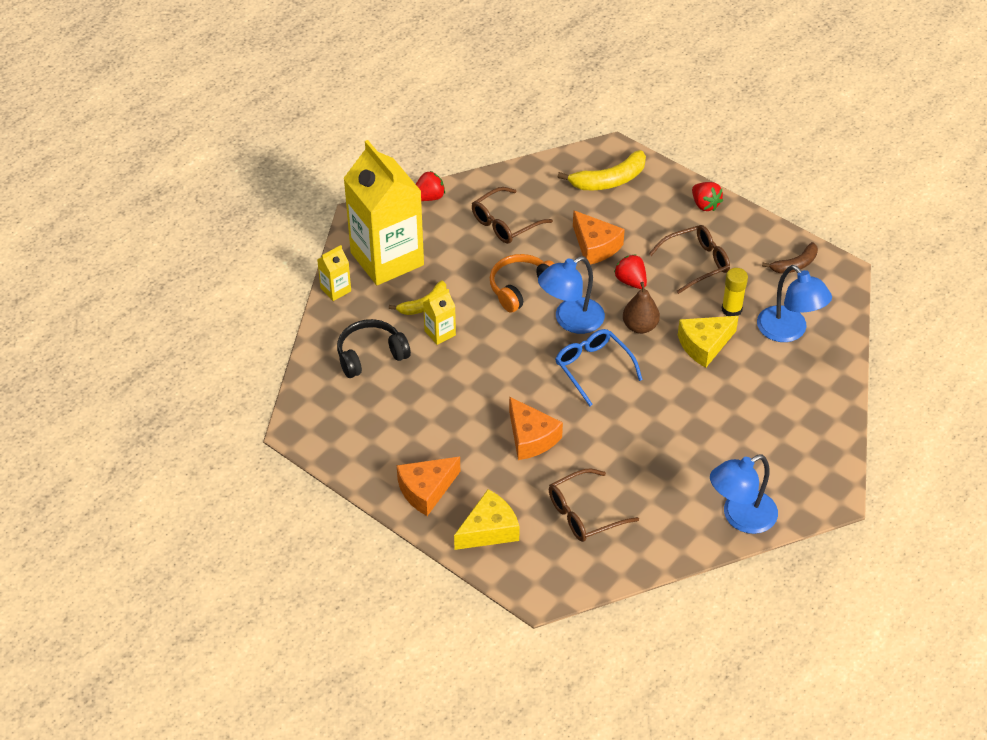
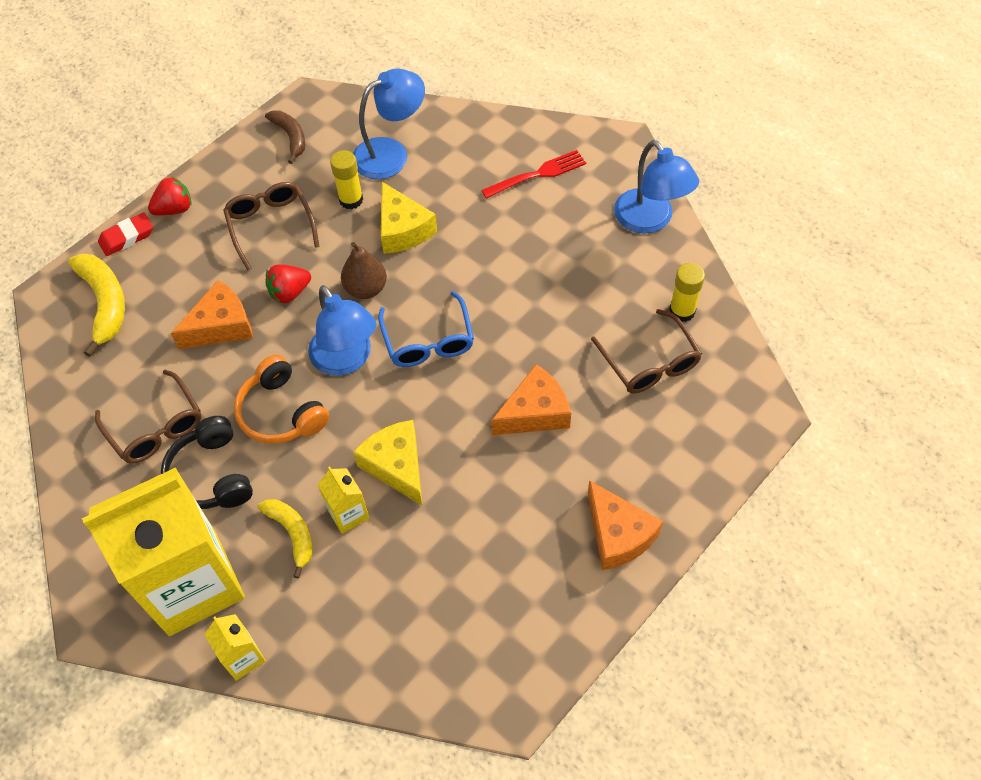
camera: 85 degrees left, 10 degrees up
(371, 355) = (379, 605): black headphones -> black headphones (211, 475)
(428, 197) = (79, 525): red strawberry -> none
(489, 530) = (678, 463): yellow cheese -> yellow cheese (397, 465)
(593, 368) = (428, 340): blue glasses -> blue glasses turned 75 degrees counterclockwise
(640, 538) = (682, 311): none -> yellow glue stick
(672, 182) = (127, 237): none -> red eraser
(781, 434) = (537, 175): none -> red fork

